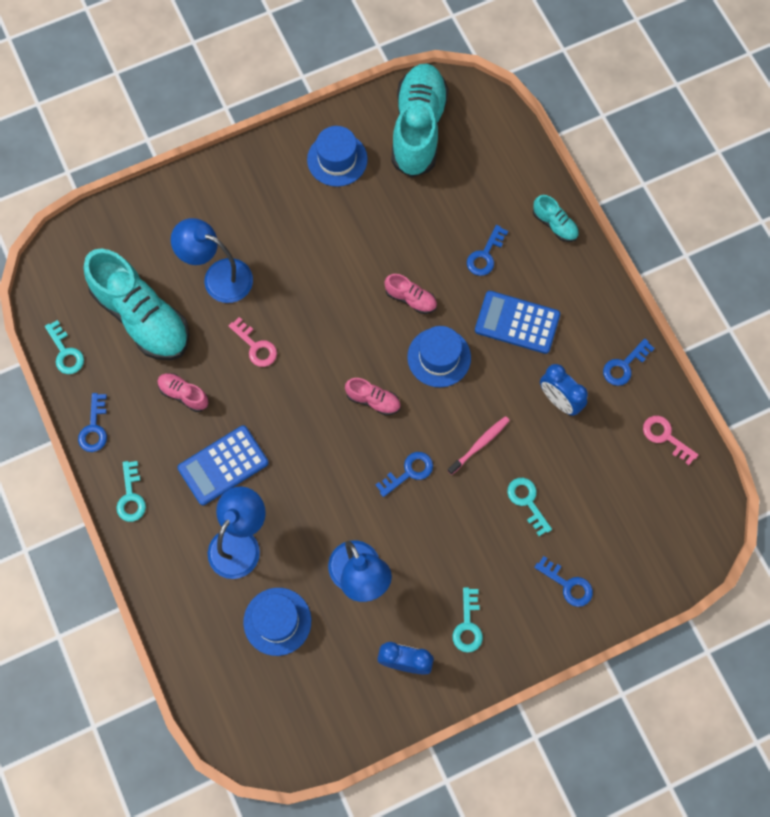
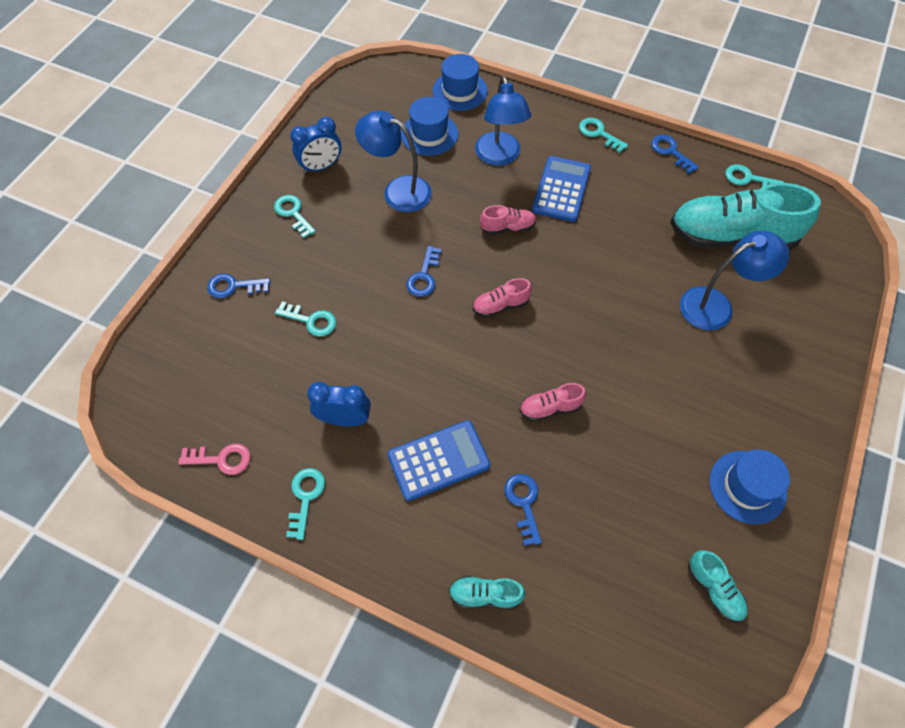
camera: 140 degrees right, 10 degrees down
(184, 394) = (639, 211): pink shoe -> pink shoe (507, 227)
(255, 346) = (629, 278): pink key -> none
(418, 129) = (714, 589): turquoise shoe -> turquoise shoe, size x0.44
(439, 357) = (480, 377): blue hat -> blue hat (460, 91)
(479, 444) = (385, 334): pink toothbrush -> none
(624, 365) = (305, 497): blue key -> turquoise key

